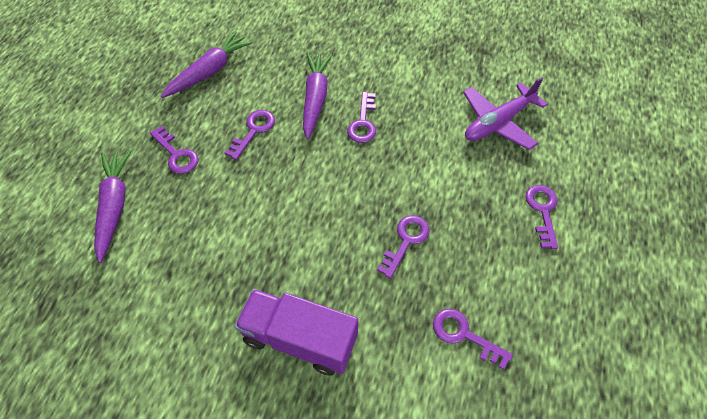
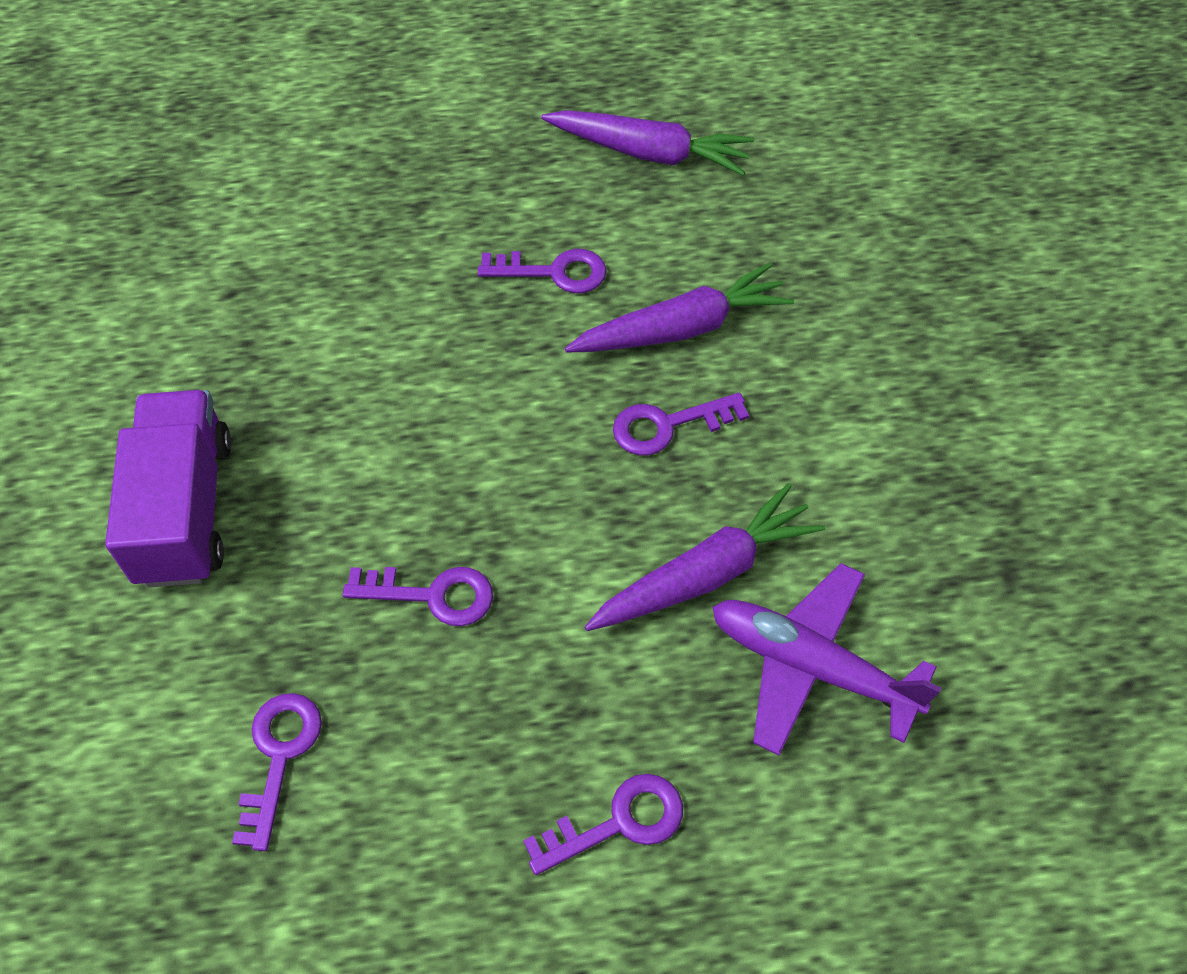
camera: 65 degrees right, 0 degrees up
(114, 206) = (317, 172): purple carrot -> purple carrot (705, 574)
(176, 154) = (449, 196): purple key -> none

